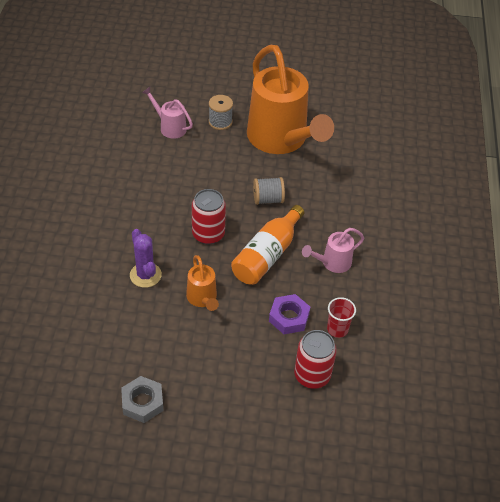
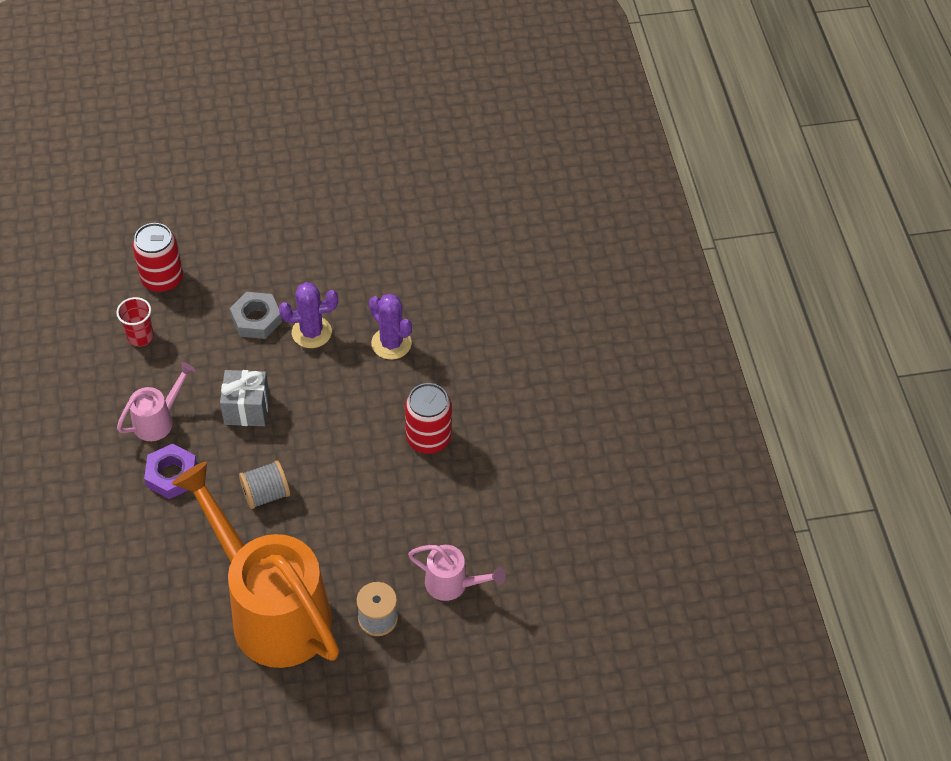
camera: 165 degrees right, 5 degrees up
(142, 402) = (338, 211): grey nut -> grey nut (256, 319)
(202, 299) = (311, 332): orange watering can -> purple cactus
(208, 234) = (332, 418): red can -> red can (428, 438)
(267, 255) = (247, 409): orange bottle -> grey gift
(289, 317) = (201, 336): purple nut -> purple nut (172, 475)

